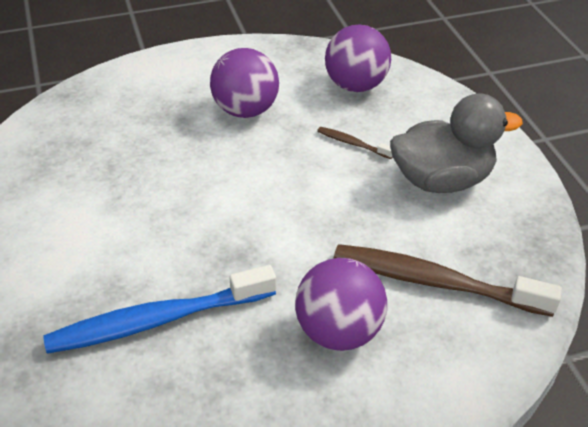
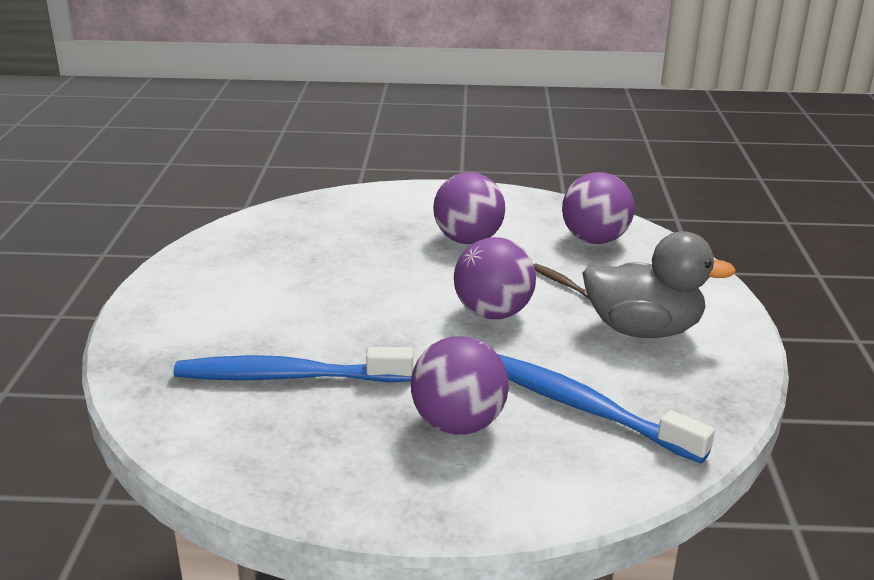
camera: 20 degrees right, 15 degrees down
(308, 193) = (493, 313): none -> purple ball
(435, 282) = (585, 408): brown toothbrush -> blue toothbrush

